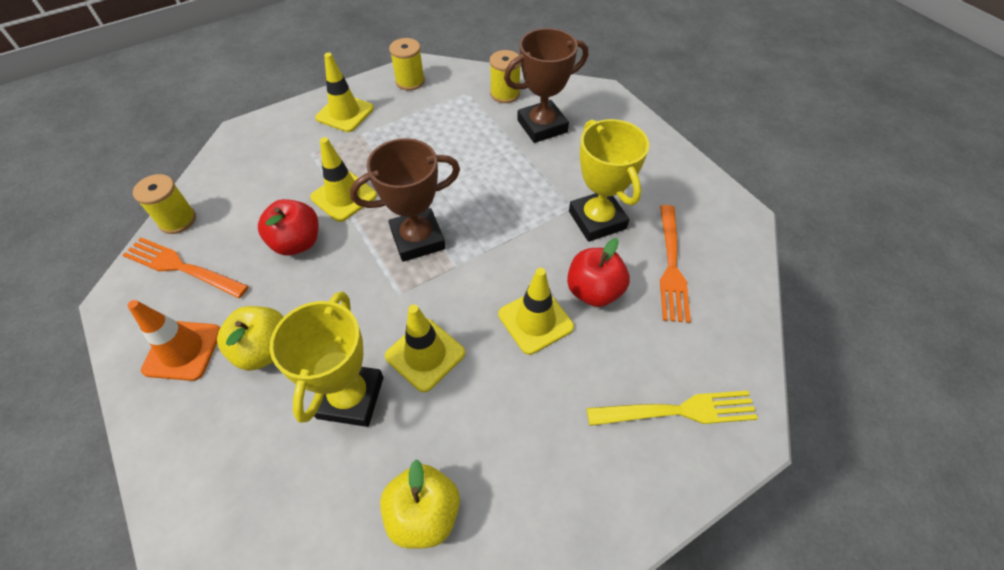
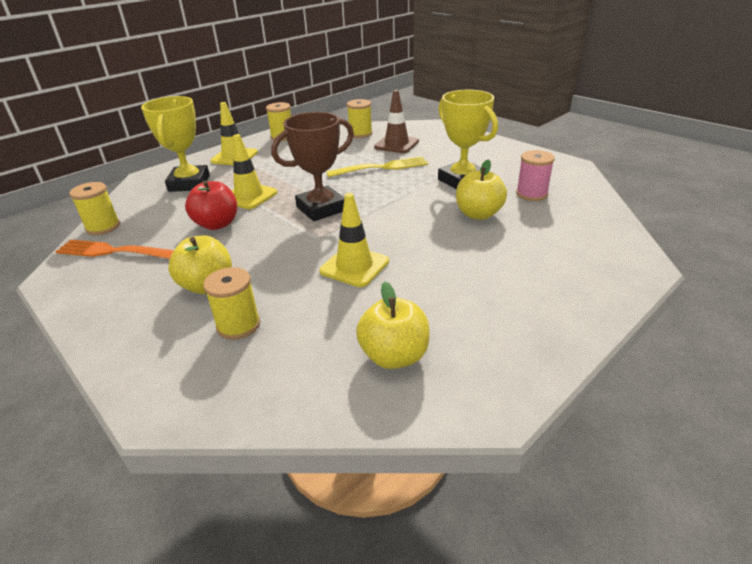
camera: 10 degrees left, 20 degrees down
(183, 350) = (128, 297): orange traffic cone -> none
(282, 424) = (238, 325): none -> yellow spool
(350, 397) = (297, 300): yellow trophy -> yellow trophy (189, 183)
(535, 320) = (439, 235): yellow traffic cone -> none
(542, 126) = (396, 144): brown trophy -> brown traffic cone
(594, 291) = (478, 214): red apple -> yellow apple
(671, 266) = (531, 194): orange fork -> pink spool
(678, 411) = (580, 263): yellow fork -> yellow fork (381, 167)

